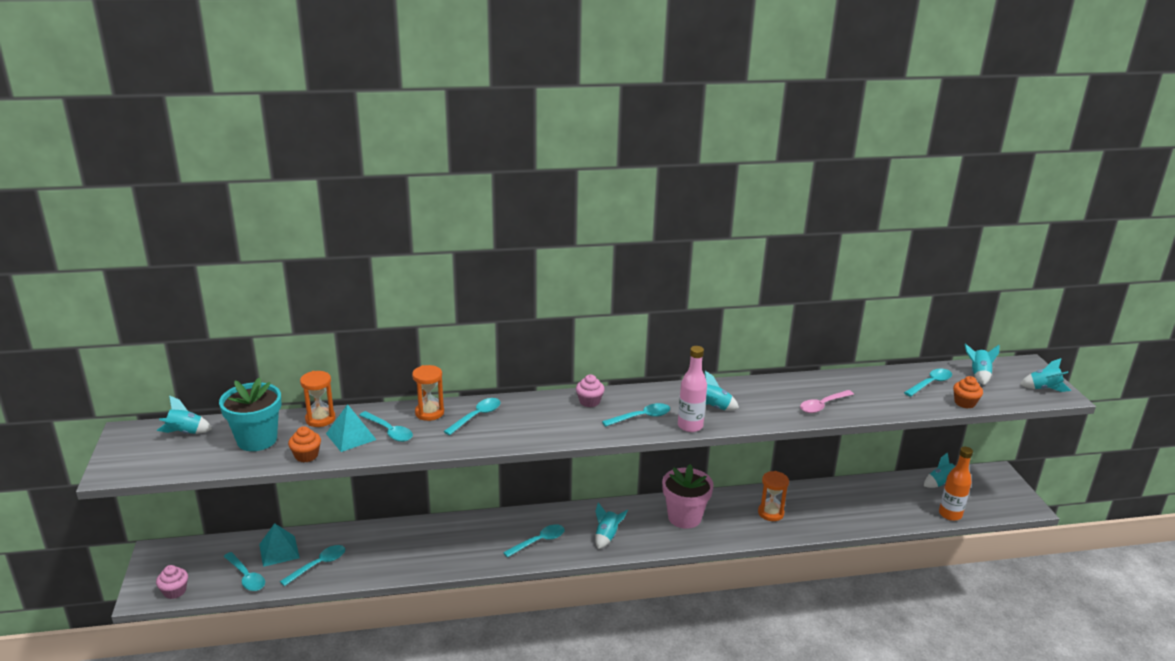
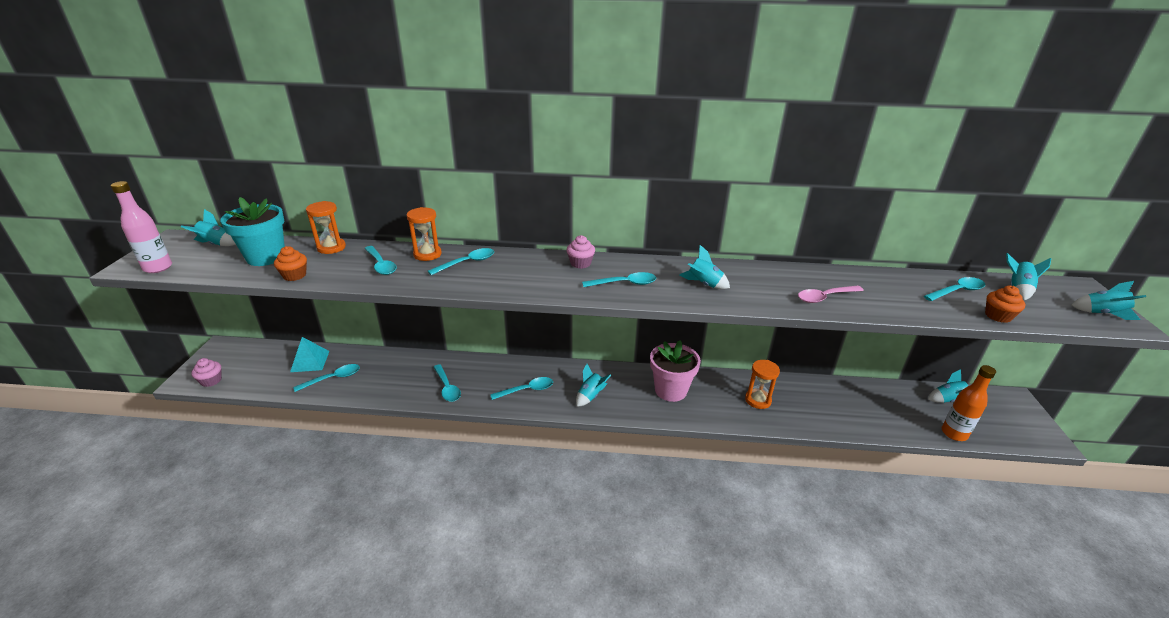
camera: 15 degrees right, 5 degrees up
(246, 577) = (271, 378): turquoise spoon -> turquoise spoon (447, 387)
(351, 436) = (345, 265): turquoise pyramid -> none
(690, 426) = (671, 298): pink bottle -> pink bottle (158, 268)

